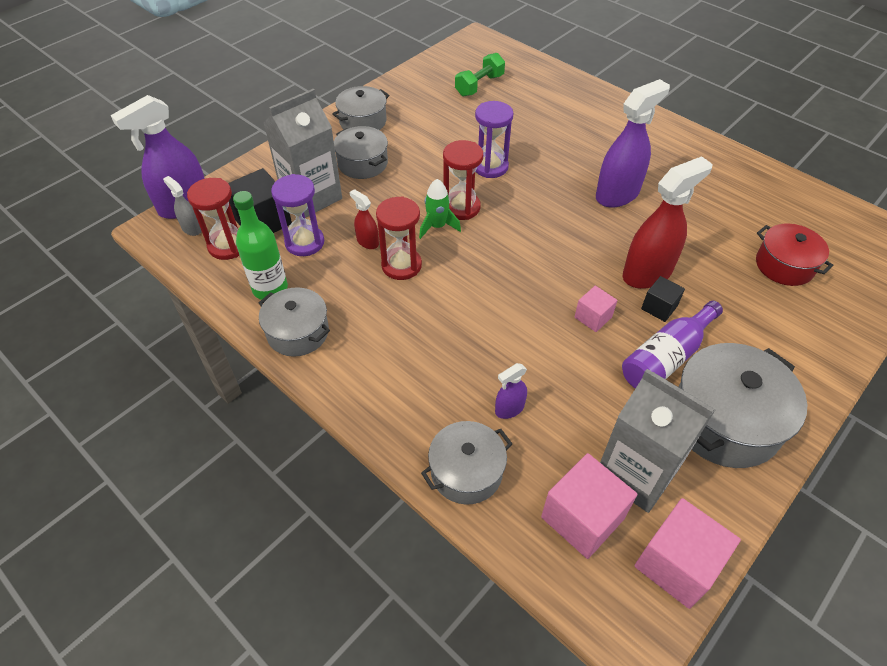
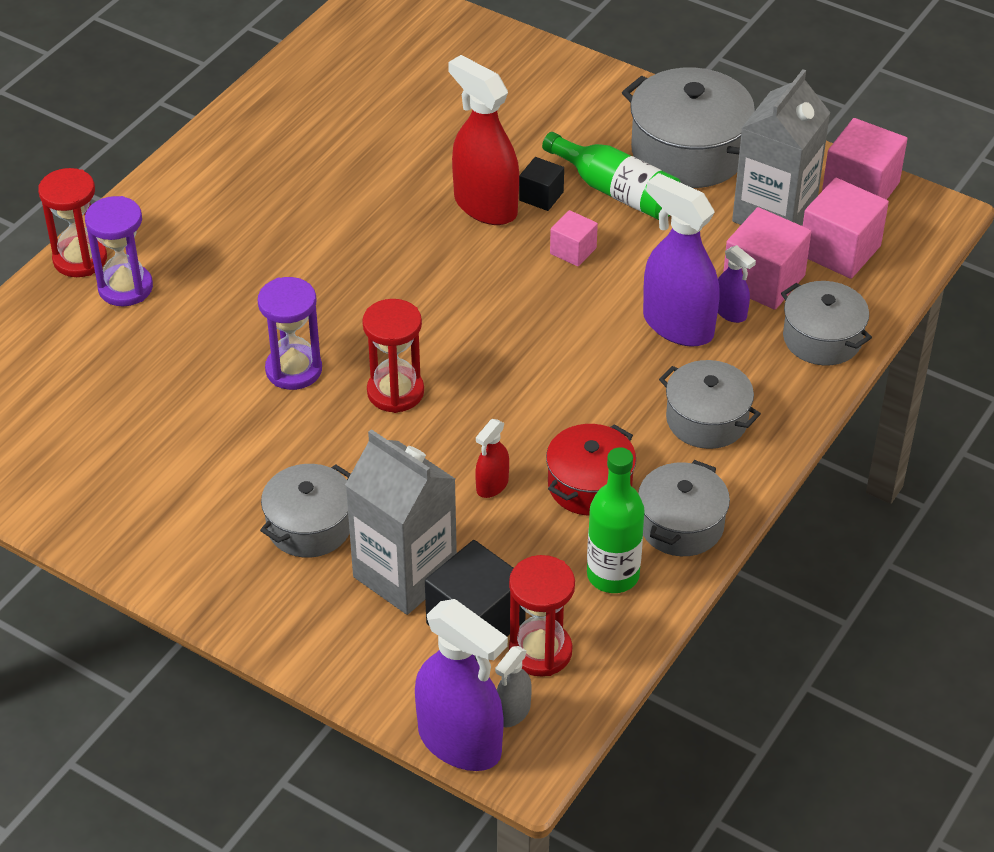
camera: 100 degrees left, 5 degrees down
(304, 242) = (511, 558): purple hourglass -> purple hourglass (125, 288)
(363, 121) = (190, 548): grey pot -> grey pot (707, 420)
(401, 265) = (530, 440): red hourglass -> red hourglass (80, 259)
(437, 226) = (442, 413): green rocket -> none
(479, 85) = (64, 406): green dumbbell -> none
(546, 442) = (763, 281): none -> pink cube
(617, 194) = (335, 233): purple spray bottle -> purple spray bottle (677, 325)
(666, 357) = (617, 191): purple bottle -> green bottle
(784, 265) = (443, 94): red pot -> red pot (589, 485)

